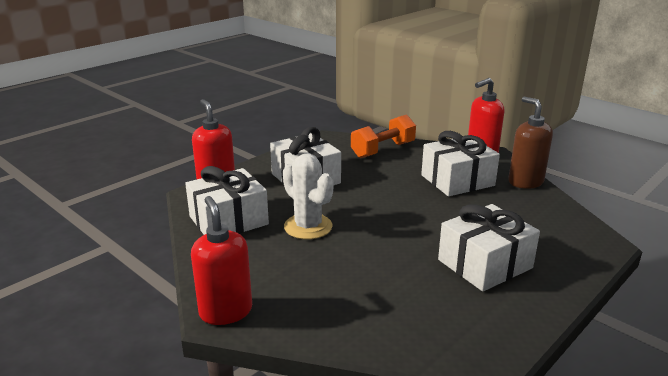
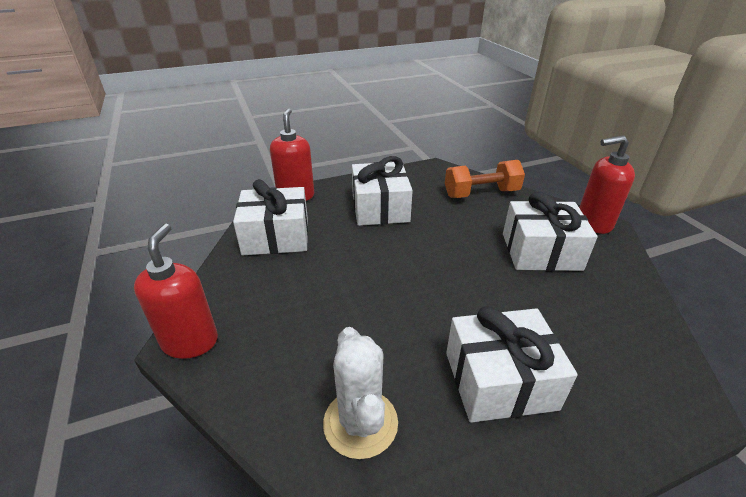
camera: 25 degrees right, 10 degrees up
(308, 227) = (340, 265): white cactus -> white cactus (360, 423)
(525, 182) = (627, 276): brown soap dispenser -> none

